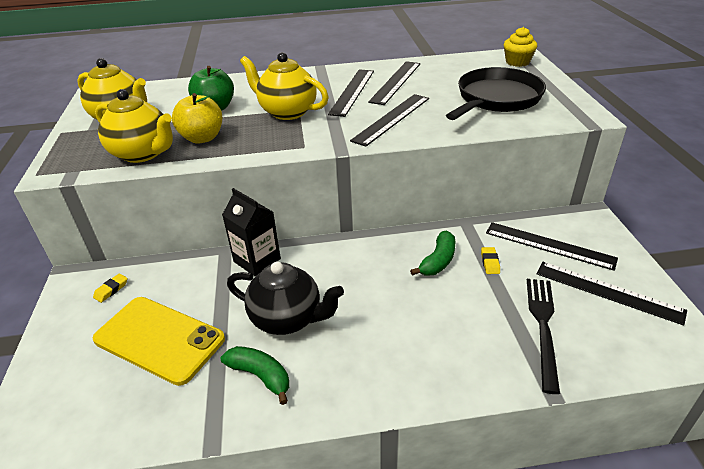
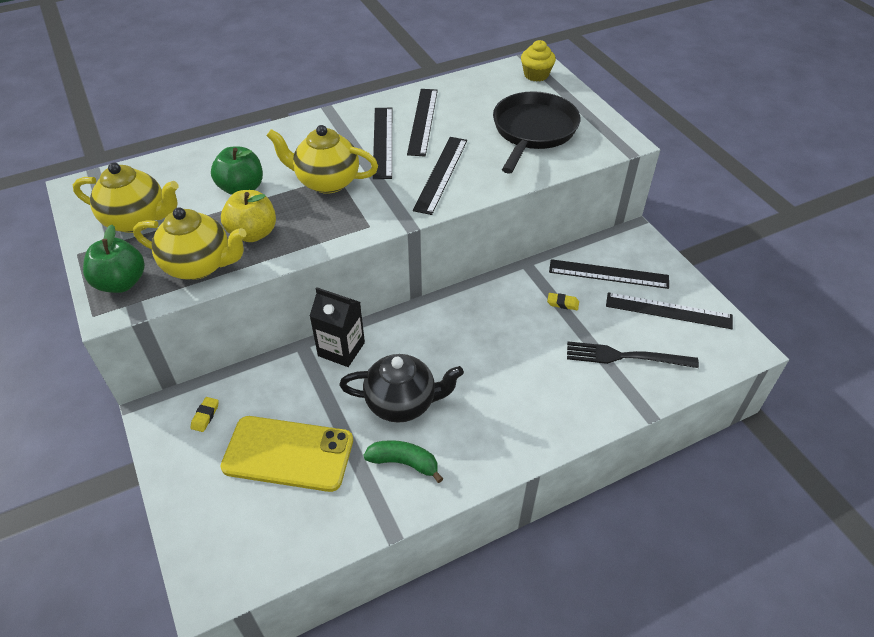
camera: 20 degrees left, 10 degrees up
(75, 156) = (121, 283): none -> green apple
(438, 261) = (516, 312): green banana -> none
(490, 262) = (562, 303): yellow eraser -> yellow eraser turned 60 degrees counterclockwise
(543, 326) = (625, 356): black fork -> black fork turned 75 degrees counterclockwise

